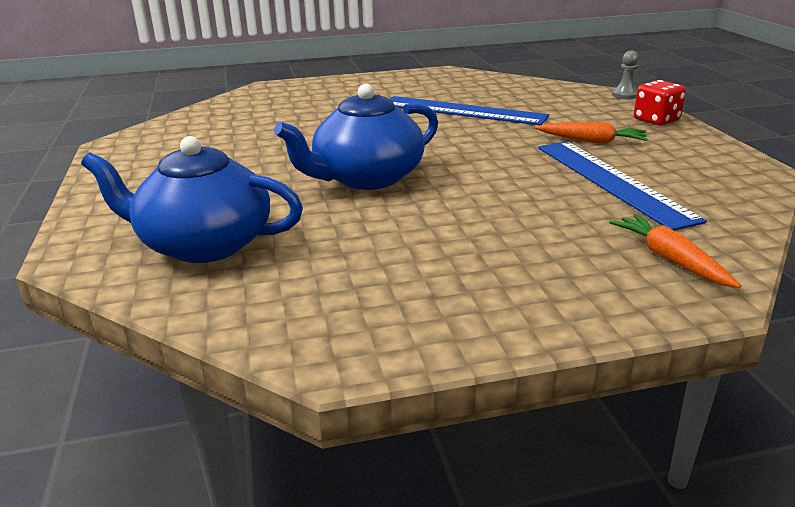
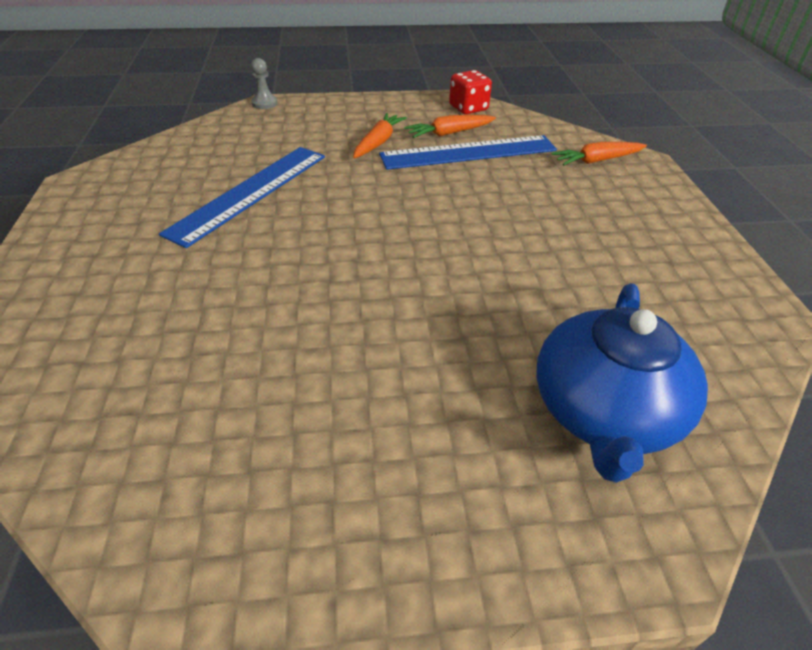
camera: 85 degrees left, 15 degrees up
(366, 178) = (435, 278): blue teapot -> none
(651, 170) = (449, 133): none -> orange carrot
(656, 120) = (340, 106): red dice -> red dice (468, 108)

